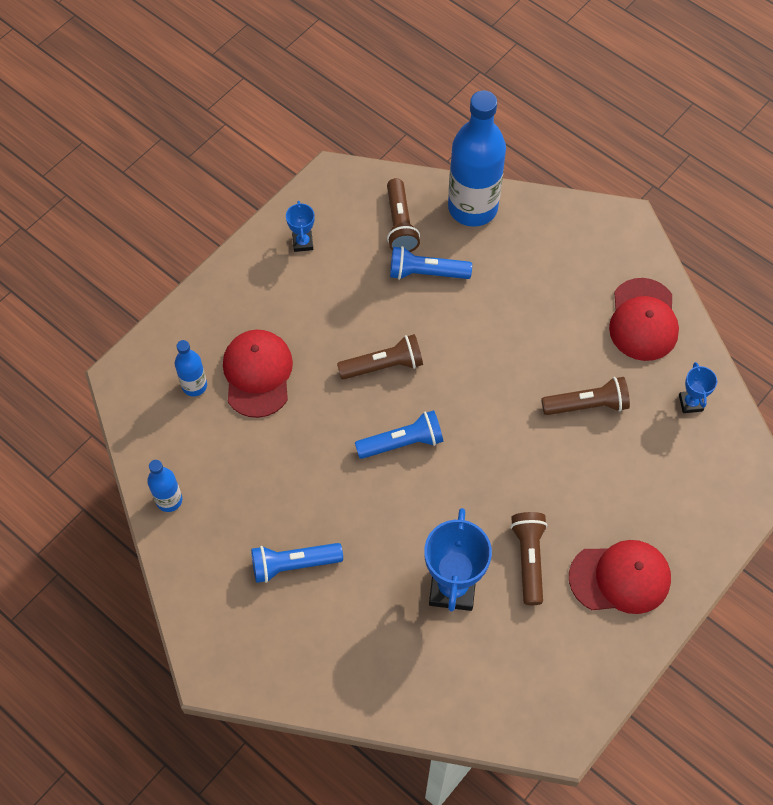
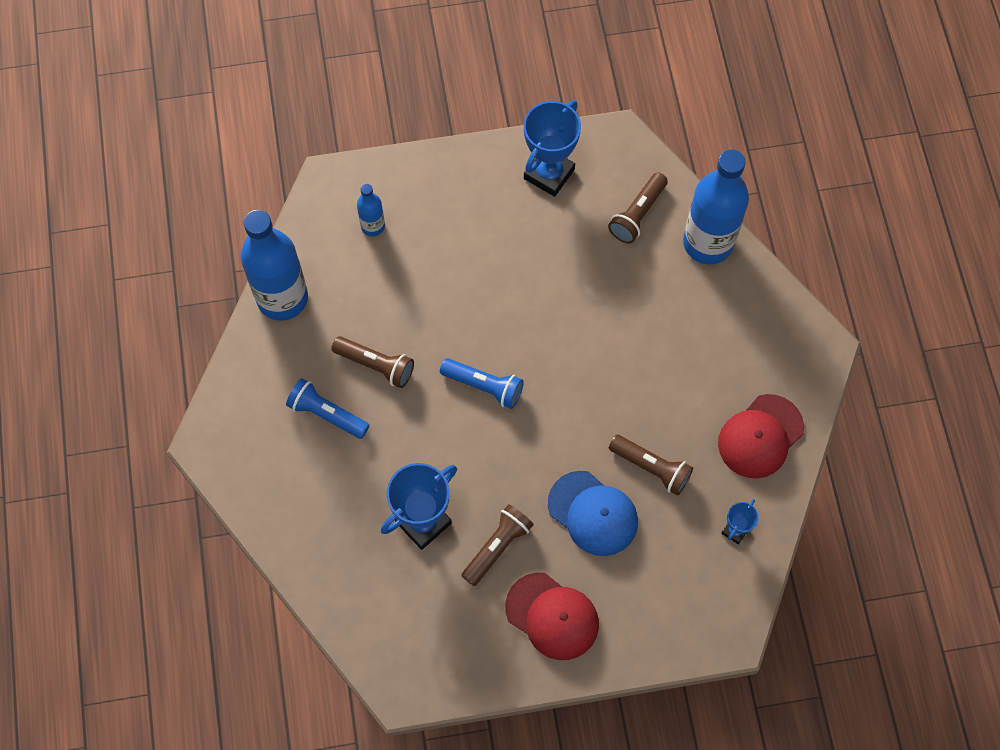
camera: 40 degrees right, 5 degrees up
(169, 500) = (282, 298): blue bottle -> blue bottle, size x2.10
(257, 374) = (425, 252): red cap -> none
(303, 243) = (549, 174): blue trophy -> blue trophy, size x1.97
(383, 365) = (523, 317): brown flashlight -> brown flashlight (375, 365)
(426, 273) = (622, 269): blue flashlight -> none
(576, 474) = (593, 513): none -> blue cap

